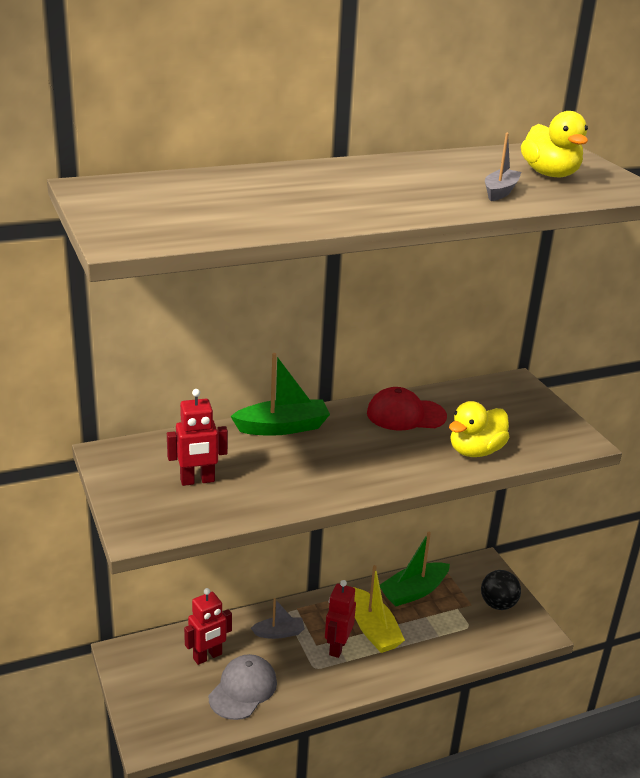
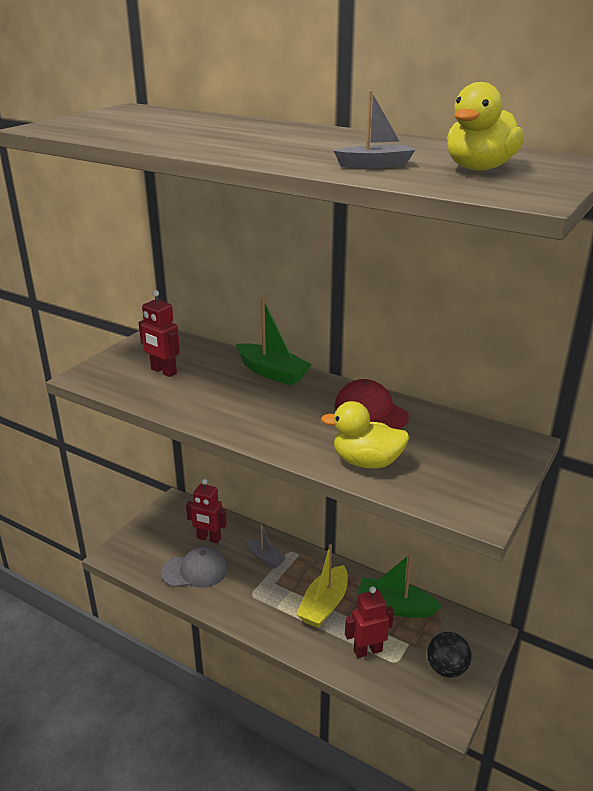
camera: 55 degrees right, 0 degrees up
(337, 647) = (284, 595): red robot -> red robot (367, 650)

